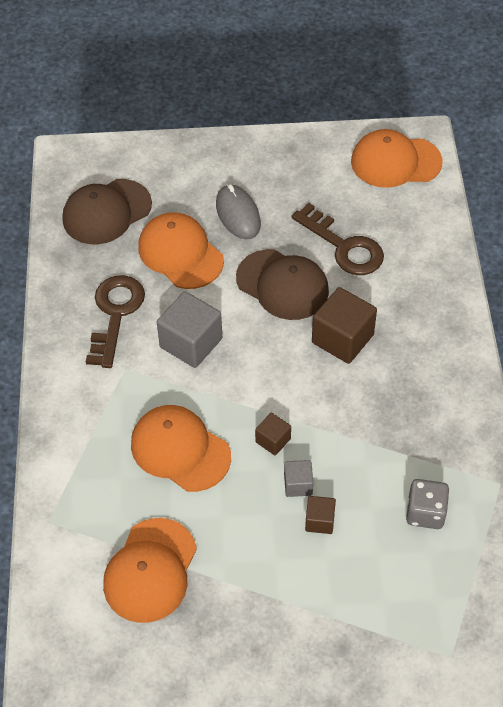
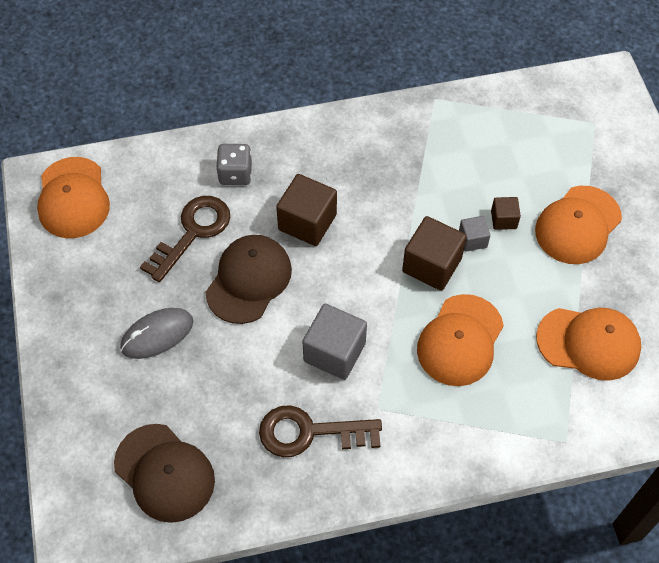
camera: 100 degrees left, 5 degrees up
(180, 253) = (218, 382): orange cap -> orange cap (578, 225)
(273, 440) = (432, 265): brown cube -> brown cube, size x1.87
(425, 513) = (475, 146): grey dice -> grey dice (235, 174)

